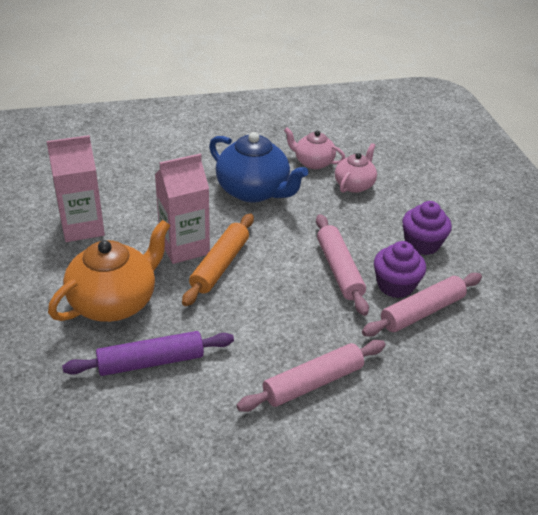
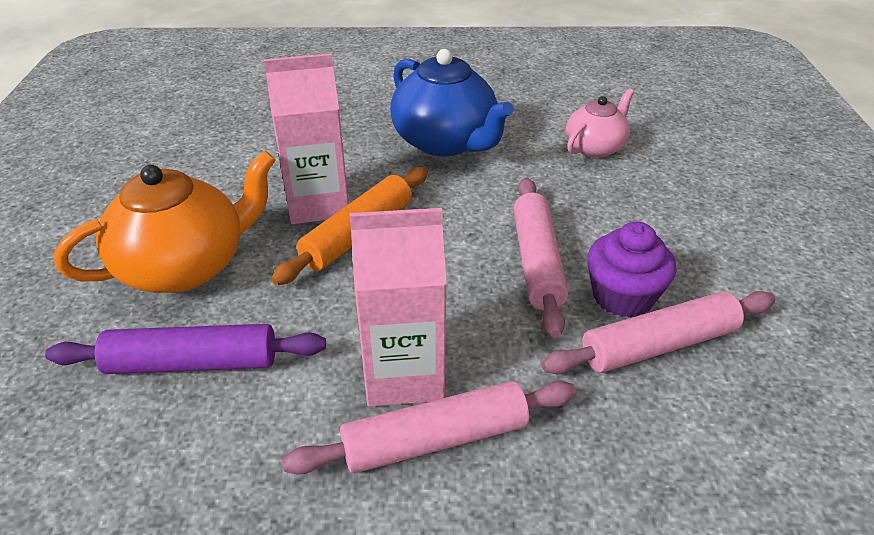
camera: 15 degrees right, 0 degrees up
(82, 227) = (194, 164): pink carton -> pink carton (403, 374)
(313, 162) = (542, 114): pink teapot -> none
(422, 244) = (682, 239): purple cupcake -> none

